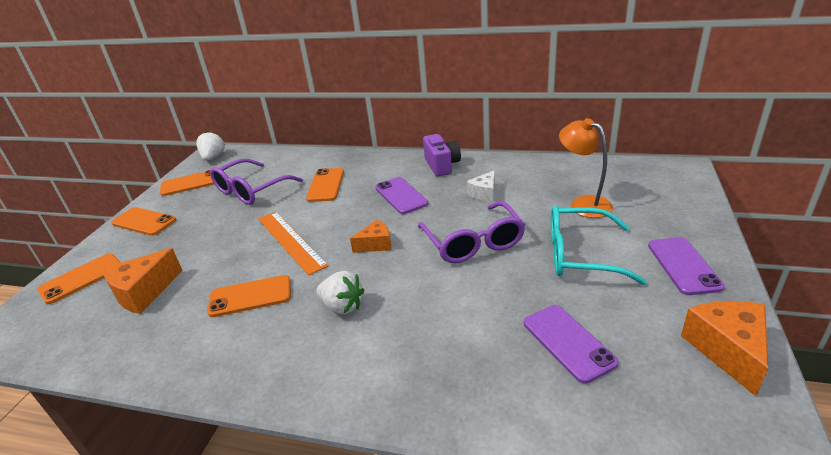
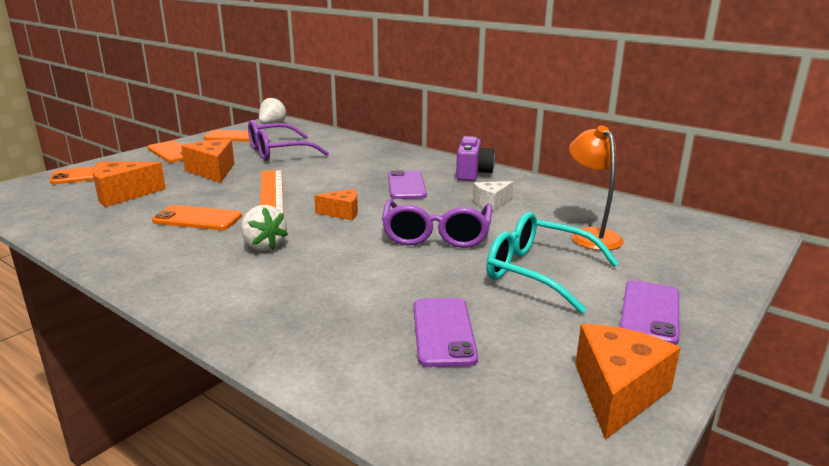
camera: 20 degrees right, 10 degrees down
(209, 233) = (213, 171): none -> orange cheese
(326, 185) = (346, 163): orange phone -> none

